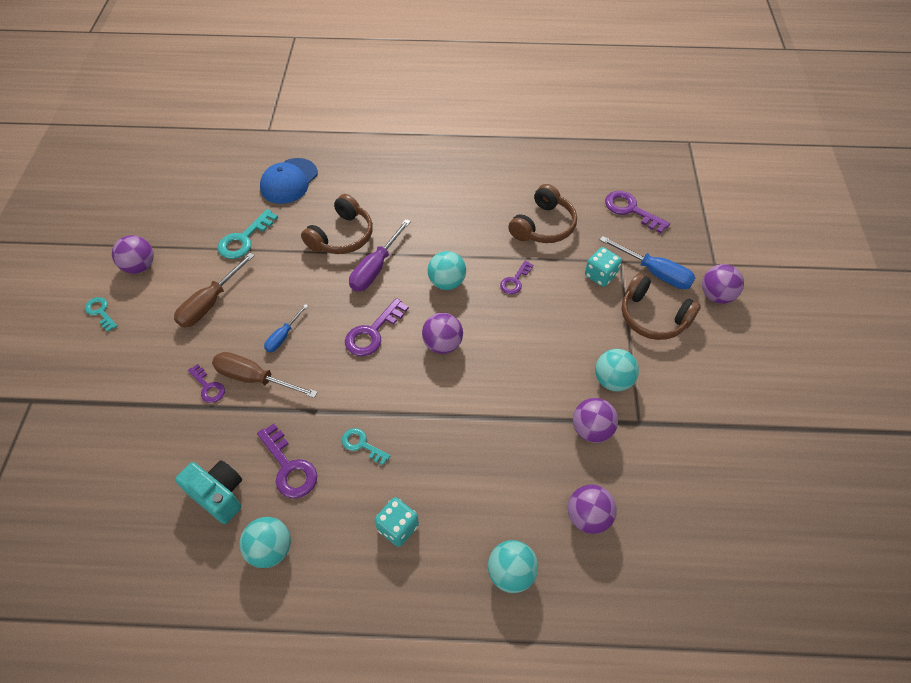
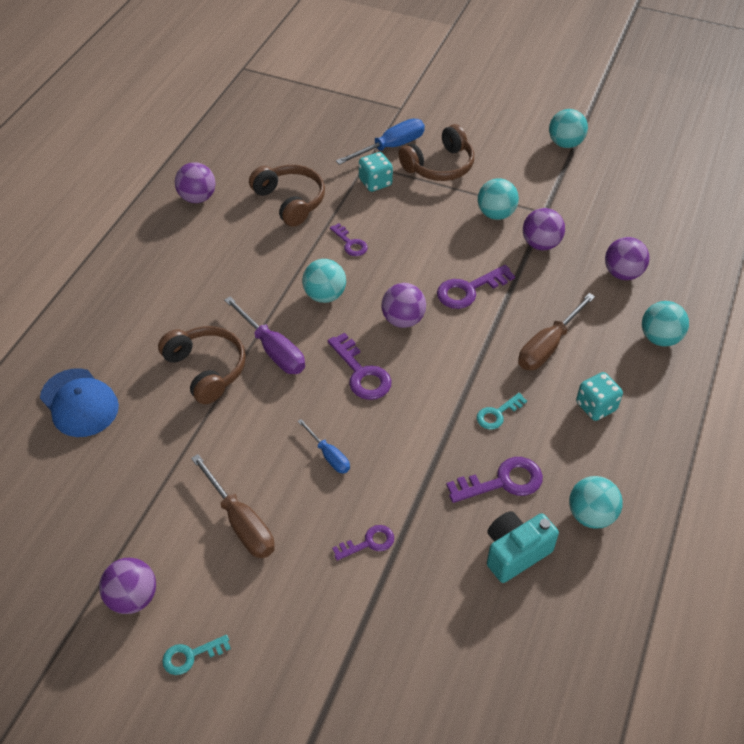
camera: 70 degrees left, 5 degrees down
(244, 239) = (153, 469): turquoise key -> none
(255, 378) = (376, 494): brown screwdriver -> brown screwdriver (548, 346)
(630, 210) = (306, 136): purple key -> purple key (469, 290)
(716, 295) = (435, 120): purple ball -> purple ball (197, 198)
(758, 418) = (565, 143): none -> turquoise ball

